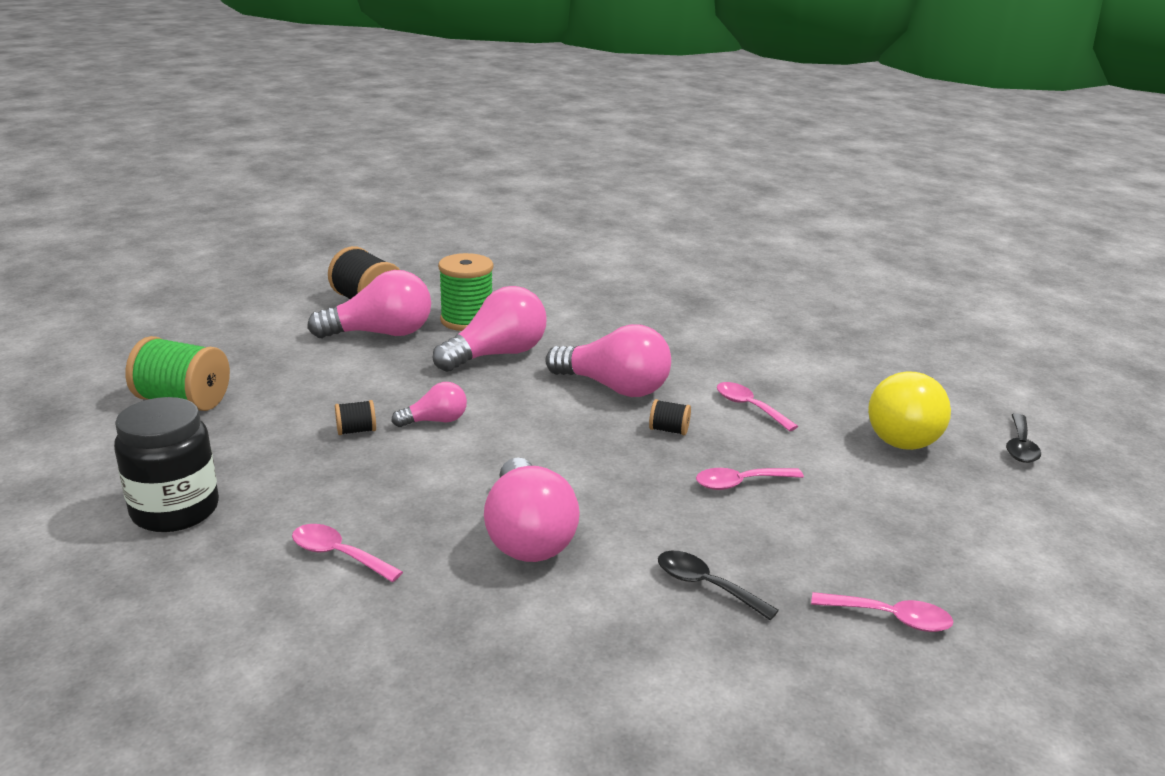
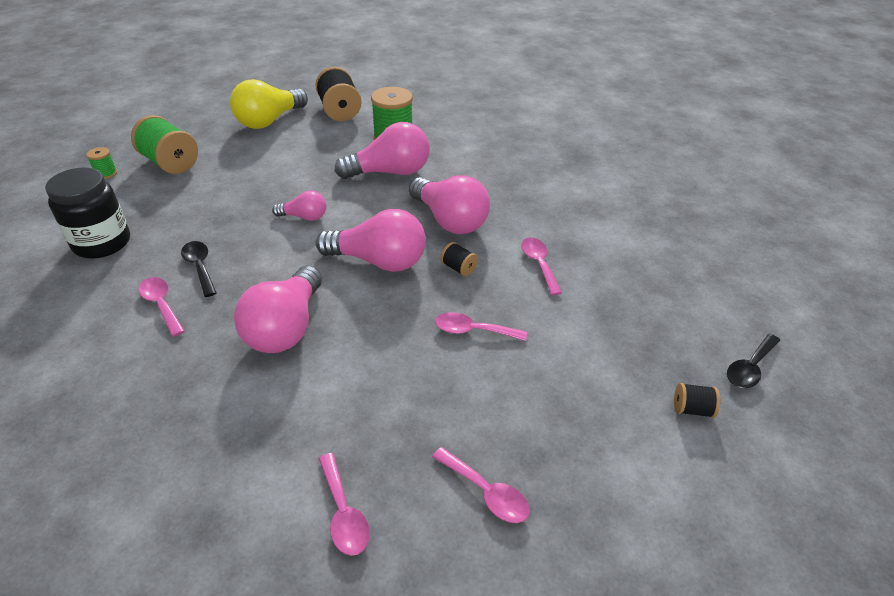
camera: 25 degrees right, 15 degrees up
(93, 432) = (106, 173): none -> green spool
(356, 431) = (249, 212): black spool -> black spool (692, 409)
(381, 333) = (328, 138): pink light bulb -> pink light bulb (379, 261)
(705, 585) = (370, 411): black spoon -> black spoon (200, 267)
(769, 684) = (343, 513): none -> pink spoon
(901, 433) = (648, 323): yellow light bulb -> yellow light bulb (269, 121)

